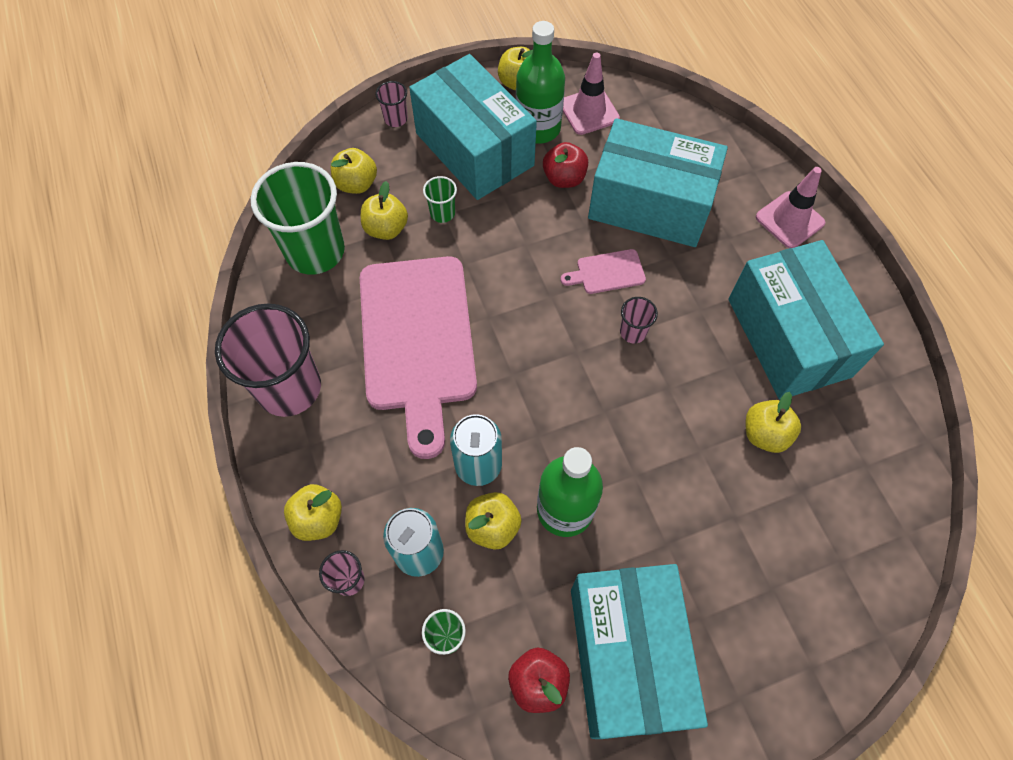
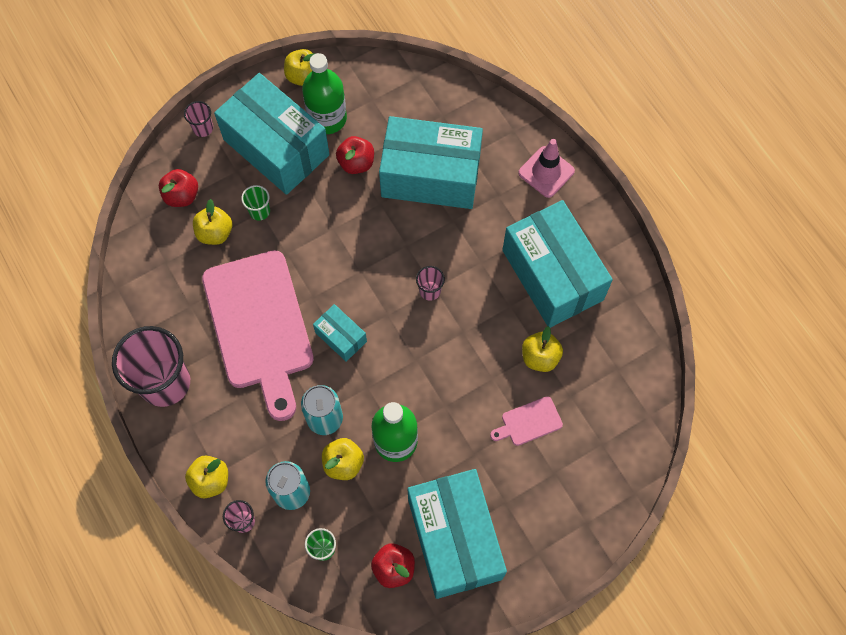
camera: 10 degrees left, 5 degrees up
(315, 251) = (160, 262): green cup -> none
(356, 184) = (182, 195): yellow apple -> red apple
(515, 369) = (341, 337): none -> turquoise box
(589, 111) = (368, 95): pink traffic cone -> none
(607, 272) = (403, 242): pink cutting board -> pink cutting board (529, 422)

